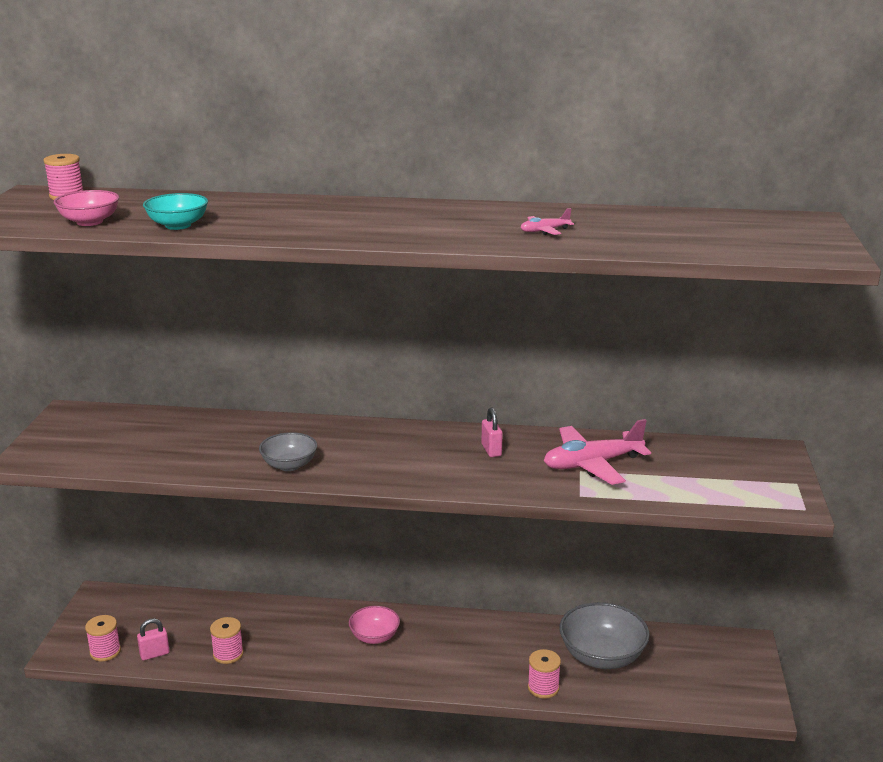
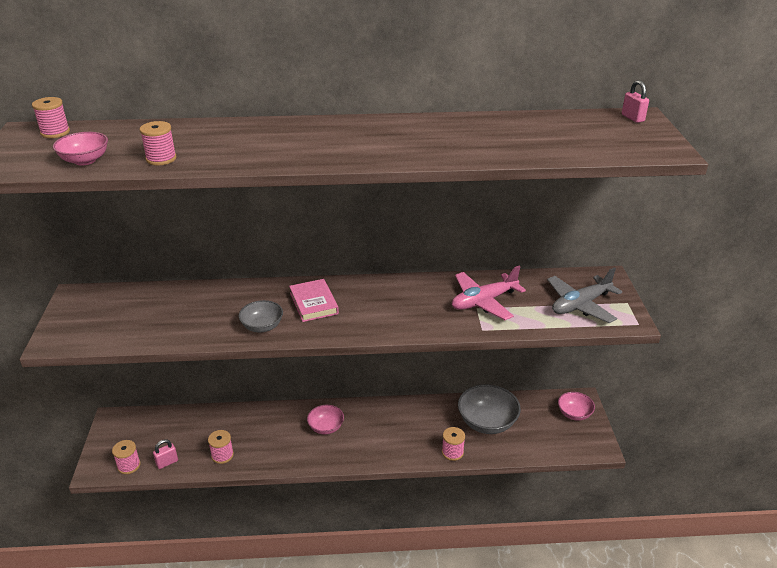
camera: 10 degrees left, 10 degrees up
(178, 225) = (161, 159): turquoise bowl -> pink spool
(363, 446) = (313, 303): none -> pink book
(491, 450) = (408, 297): pink padlock -> pink padlock (632, 118)
(544, 231) = (453, 143): pink plane -> none
(727, 480) = (580, 305): none -> grey plane
(733, 660) = (574, 414): none -> pink bowl

